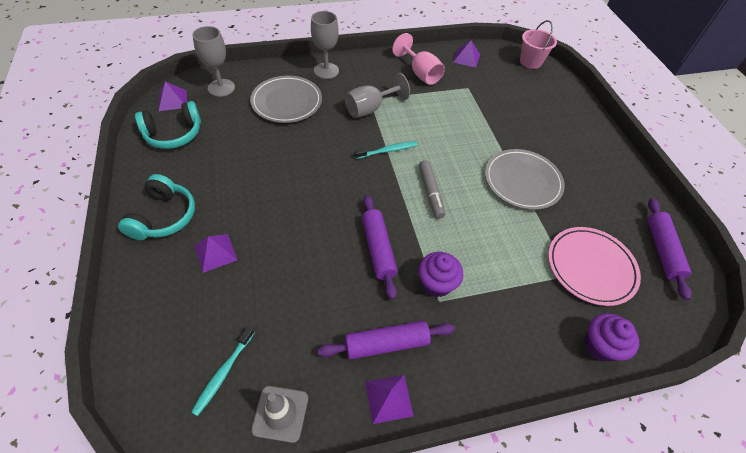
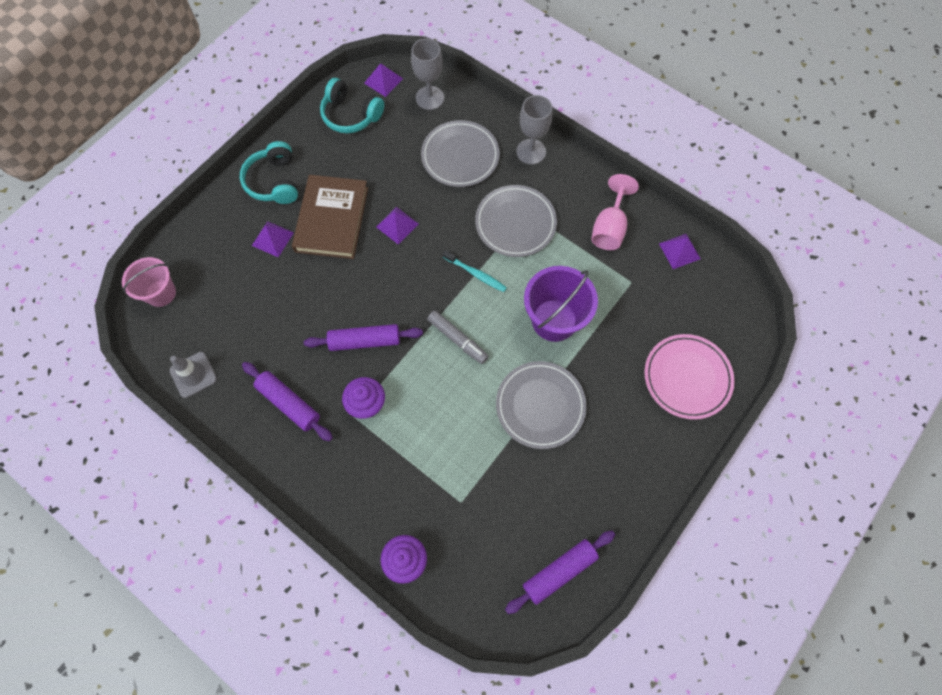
camera: 55 degrees right, 15 degrees up
(164, 217) = (274, 181): turquoise headphones -> turquoise headphones turned 105 degrees clockwise
(223, 373) = (194, 320): turquoise toothbrush -> none
(247, 201) = (332, 219): none -> brown book
(370, 109) = (515, 223): grey goblet -> grey plate
(378, 249) = (365, 341): purple rolling pin -> purple rolling pin turned 45 degrees clockwise
(388, 398) = (250, 433): purple pyramid -> purple pyramid (397, 225)
(430, 192) = (457, 339): grey marker -> grey marker turned 90 degrees counterclockwise
(462, 135) = (554, 320): none -> purple bucket
(530, 62) = (740, 314): pink bucket -> pink bucket (161, 293)
(590, 267) = (484, 516): pink plate -> pink plate (687, 377)

